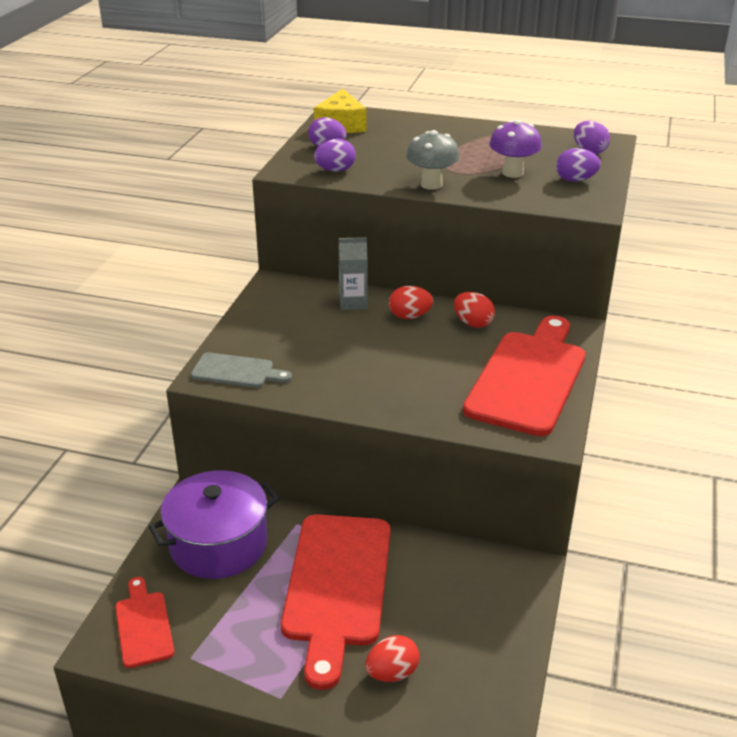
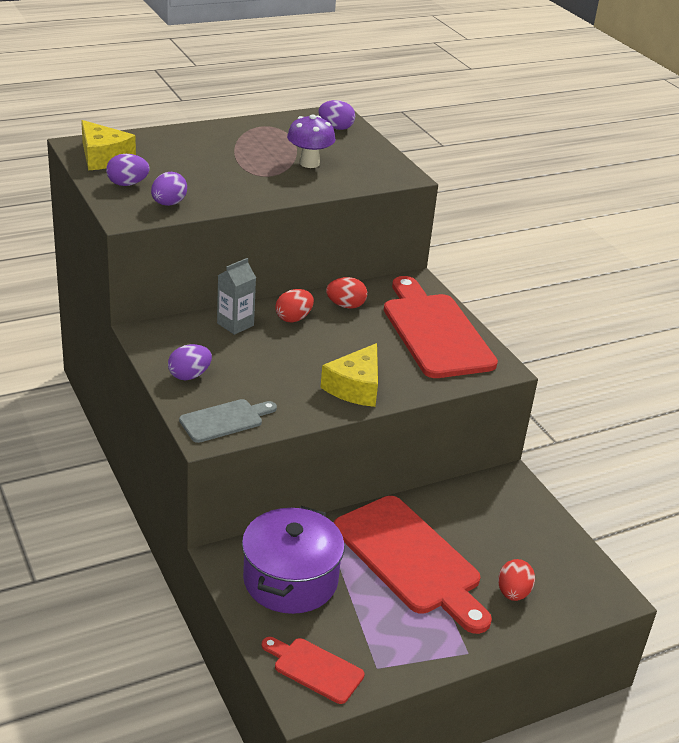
camera: 45 degrees left, 0 degrees up
(381, 393) = (355, 387): none -> yellow cheese
(431, 184) = (265, 193): grey mushroom -> none
(575, 180) = (361, 156): purple egg -> purple egg (189, 375)

